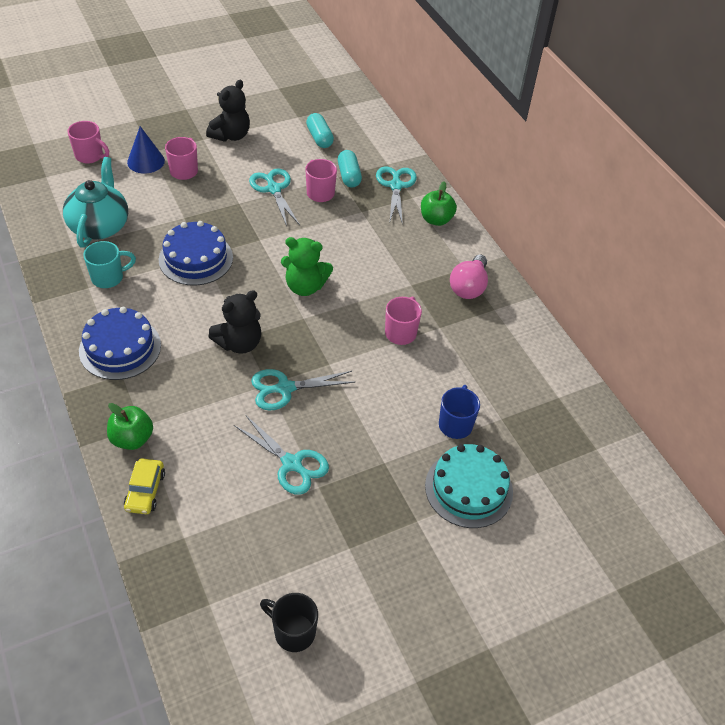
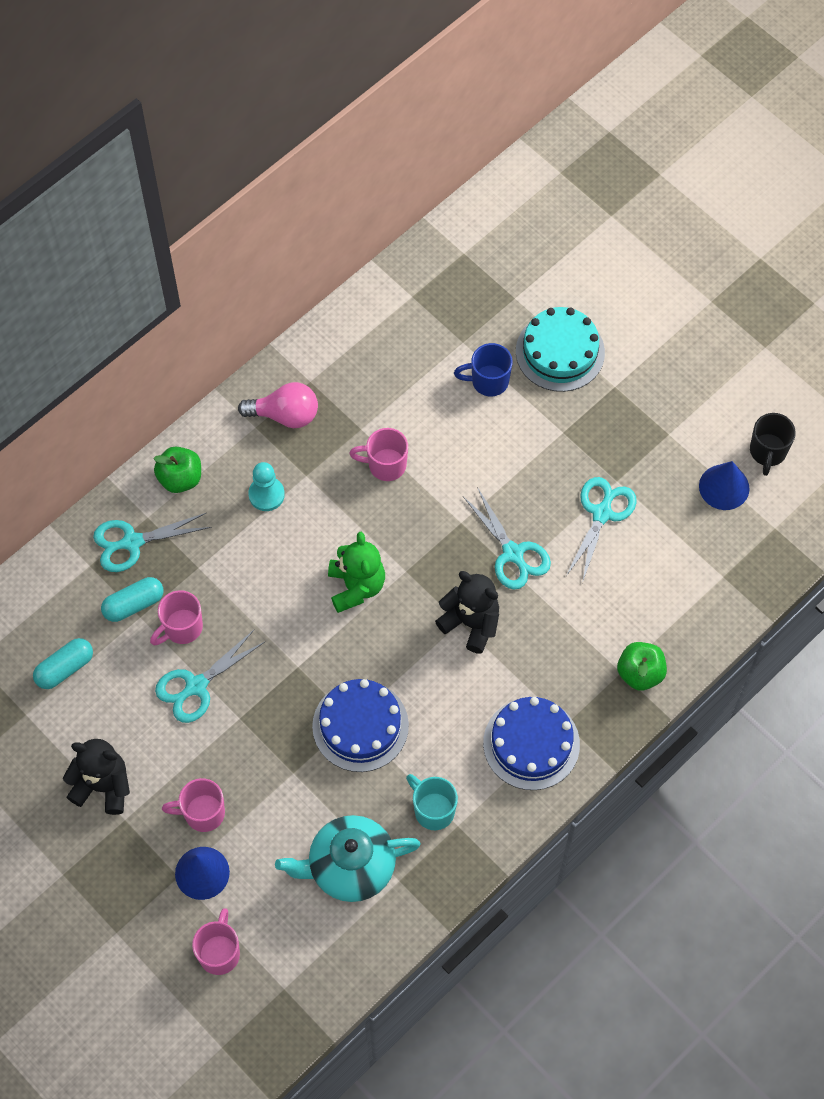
camera: 105 degrees left, 15 degrees up
(145, 491) = (692, 632): yellow car -> none
(273, 575) = (724, 487): none -> blue cone
(404, 259) = (266, 495): none -> turquoise pawn

